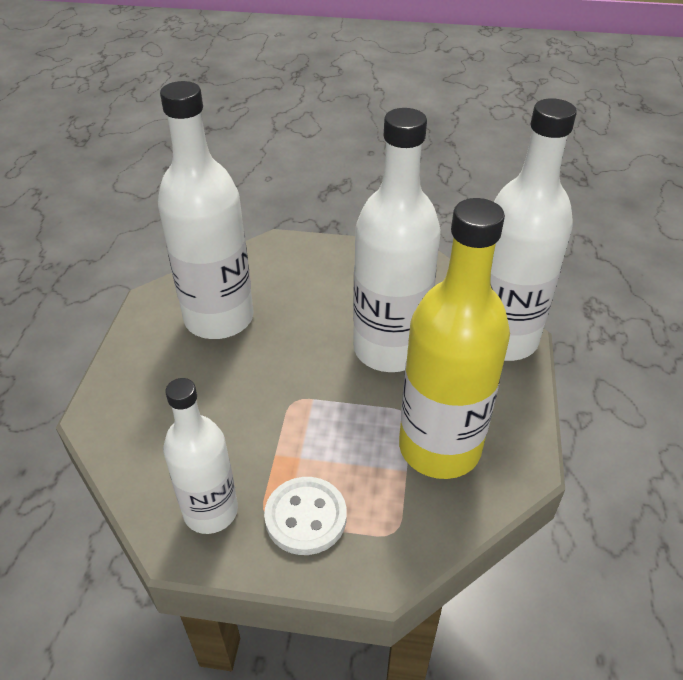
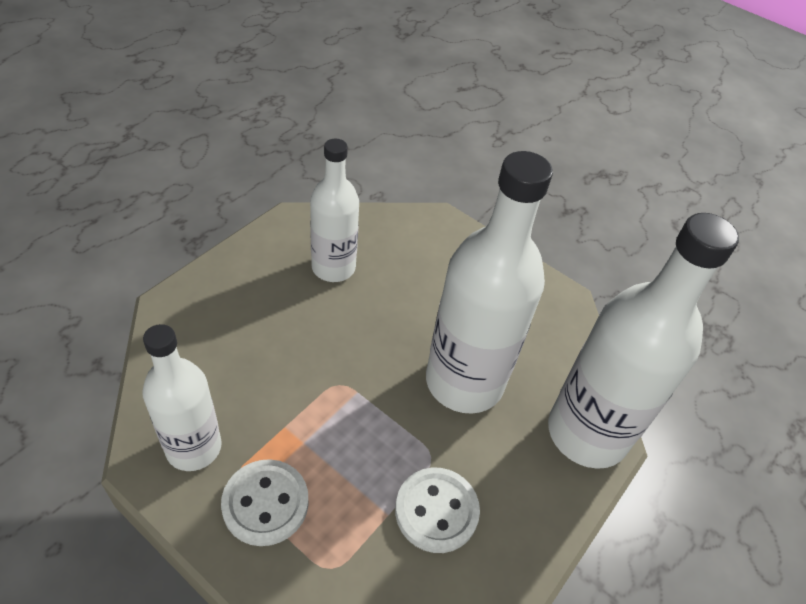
camera: 25 degrees right, 5 degrees up
(219, 318) = (333, 267): white bottle -> white bottle, size x0.62
(439, 447) = (436, 511): yellow bottle -> white button

